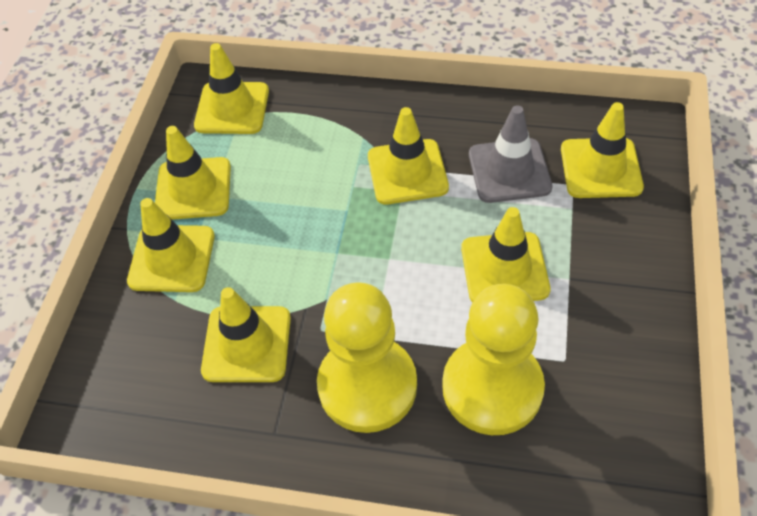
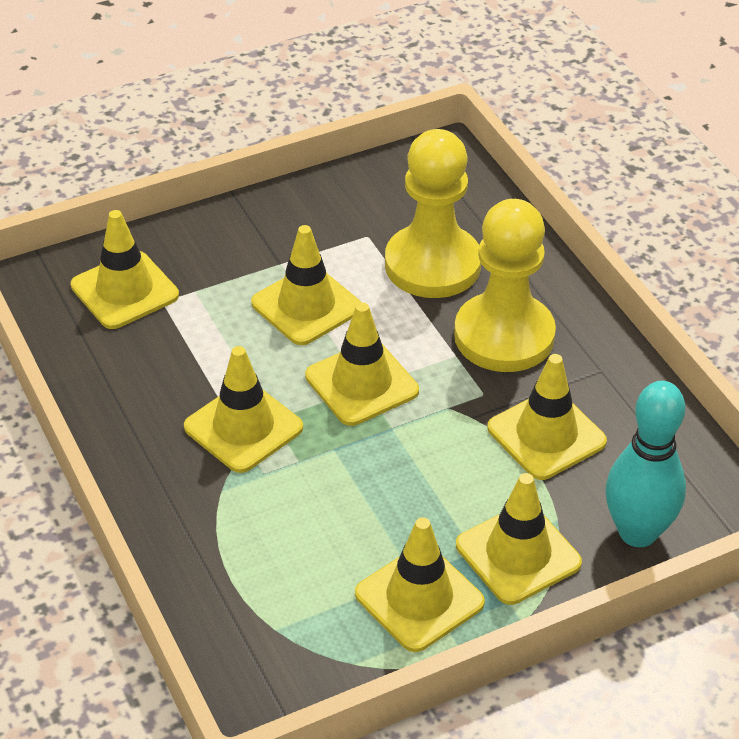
camera: 130 degrees left, 10 degrees down
(118, 340) = (637, 532): none -> turquoise bowling pin
(232, 108) = (271, 645): yellow traffic cone -> yellow traffic cone (361, 383)
(509, 171) = (179, 352): grey traffic cone -> none

